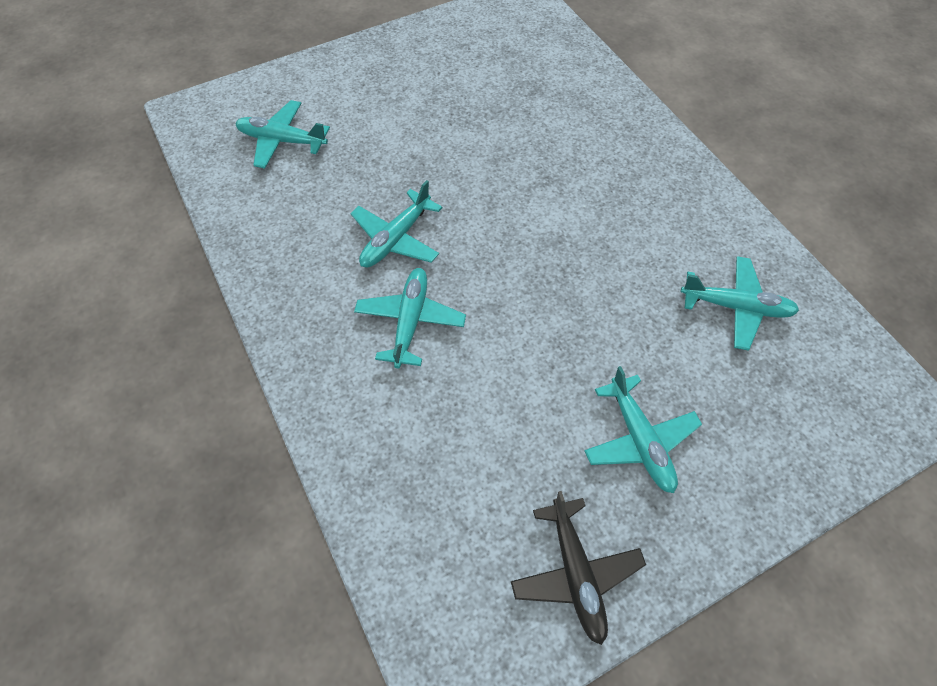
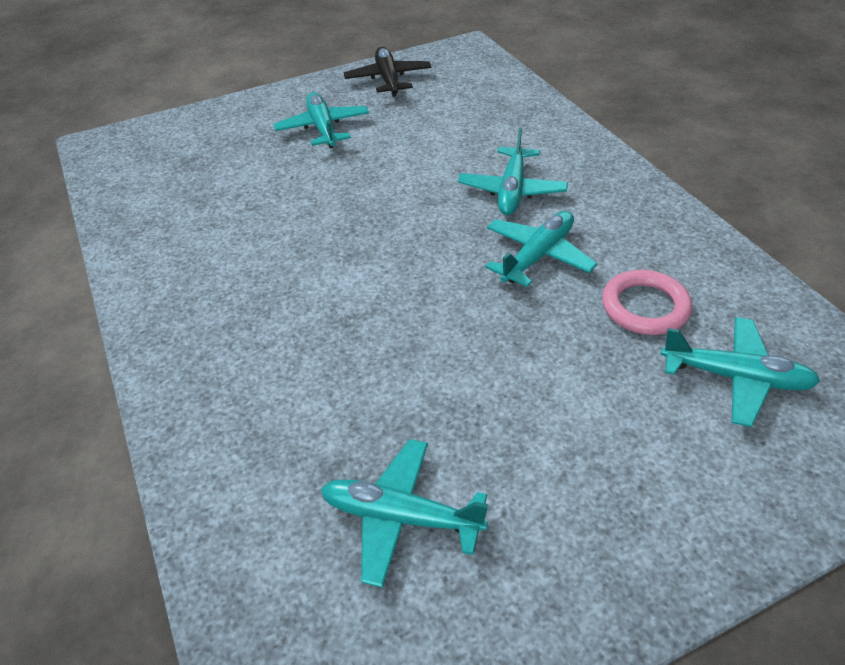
camera: 175 degrees left, 15 degrees down
(323, 191) = (645, 307): none -> pink ring
(736, 307) = (193, 202): turquoise plane -> turquoise plane (400, 517)

